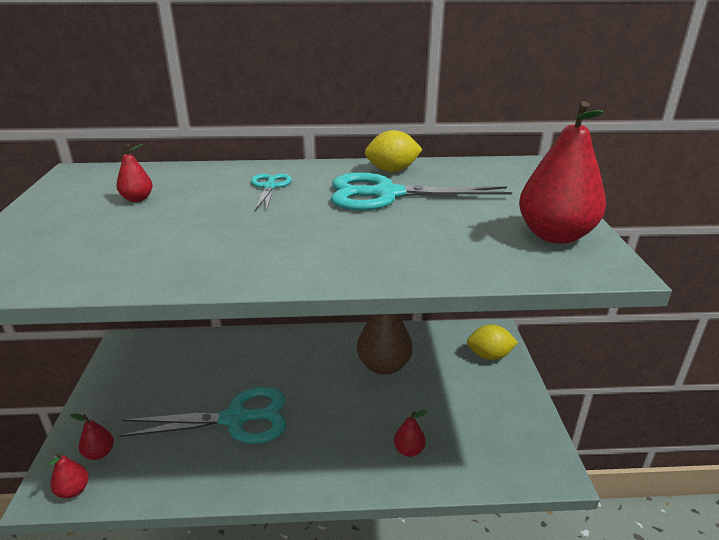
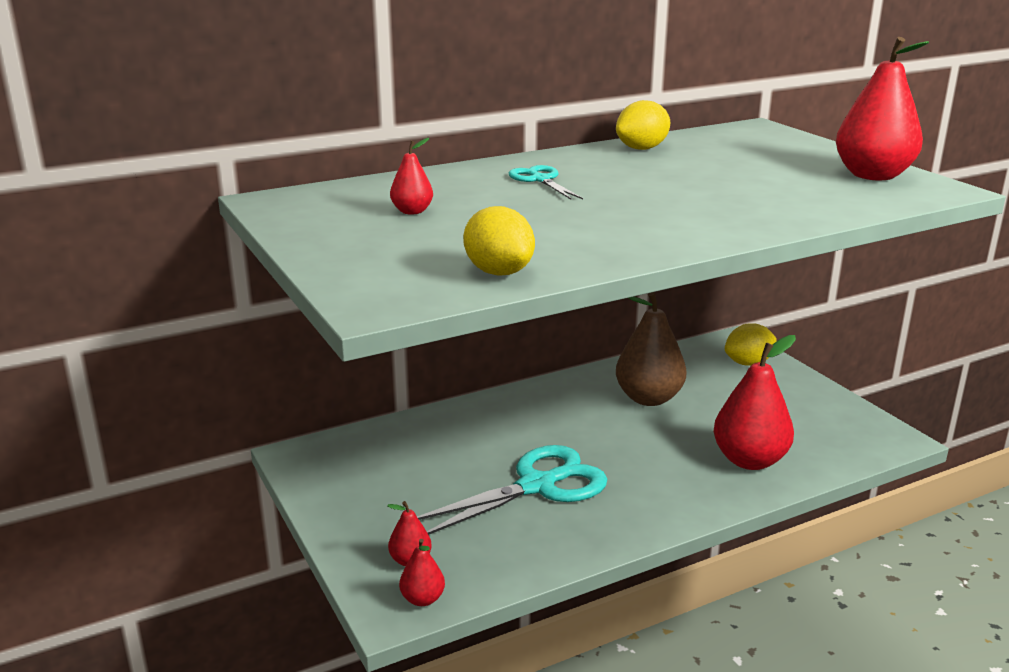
camera: 25 degrees left, 5 degrees down
(87, 272) = (499, 272): none -> yellow lemon
(386, 194) = (674, 169): turquoise scissors -> none
(409, 450) = (749, 460): red pear -> red pear, size x2.09

